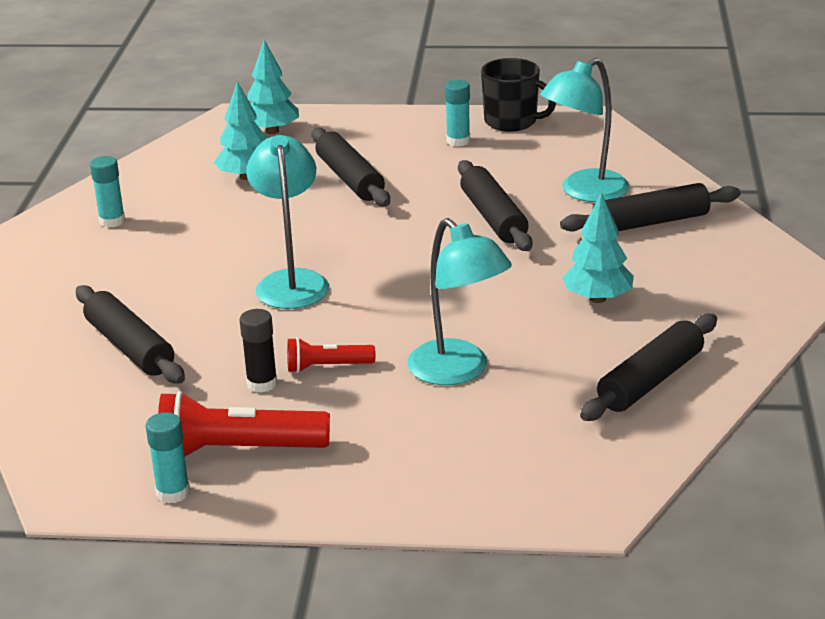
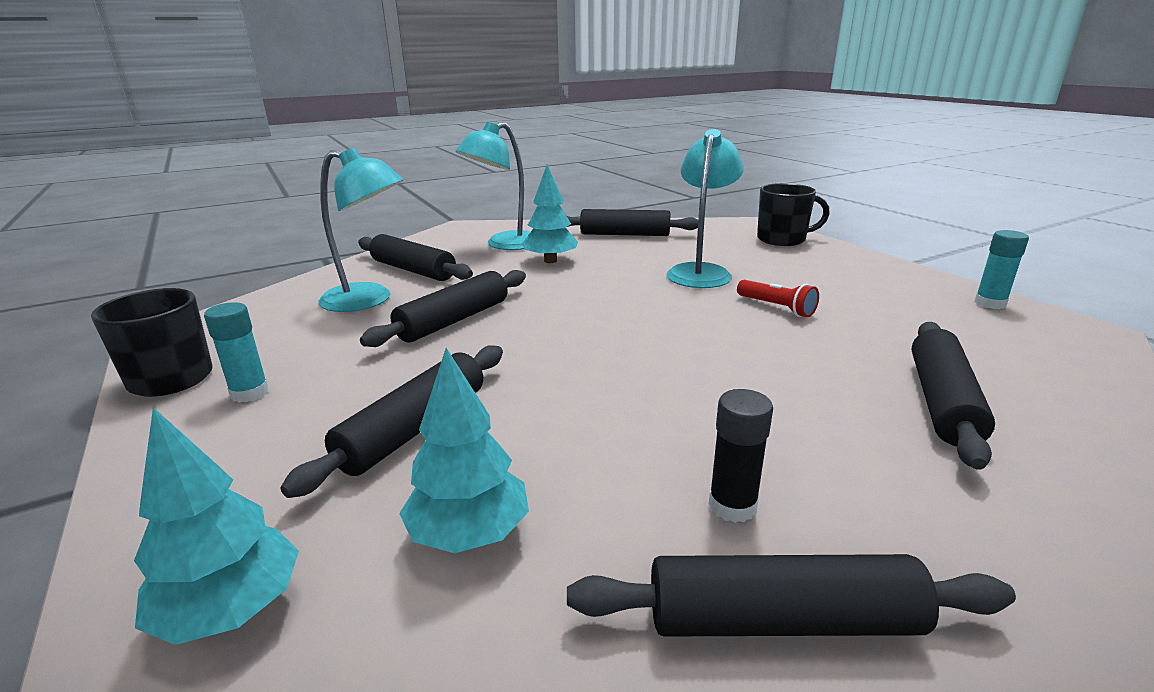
camera: 125 degrees left, 5 degrees down
(112, 221) = (781, 620): turquoise glue stick -> black rolling pin
(237, 450) = (913, 301): red flashlight -> none
(262, 383) = (842, 321): black glue stick -> black glue stick (732, 506)
(291, 281) = (693, 368): turquoise lamp -> turquoise lamp (504, 245)
(495, 491) = (782, 239): none -> black mug

